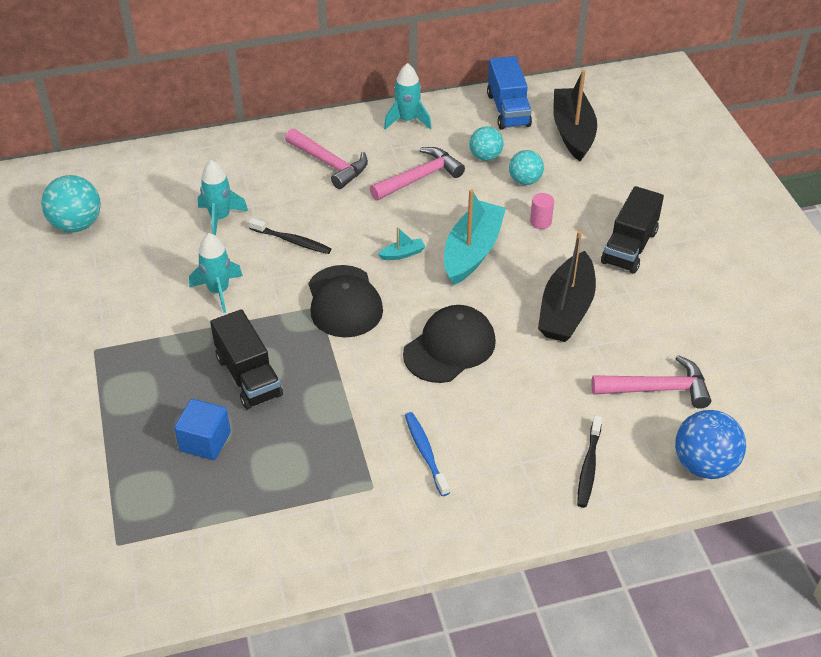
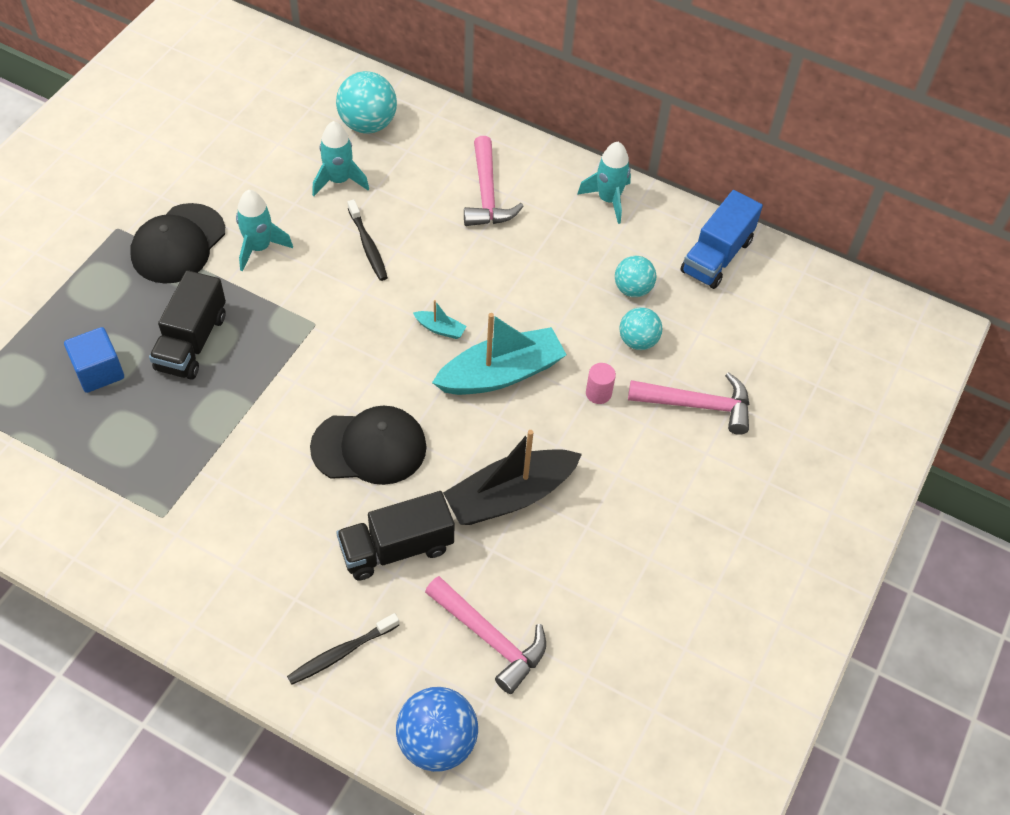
camera: 40 degrees right, 10 degrees up
(77, 224) = (229, 105): turquoise ball -> turquoise ball (368, 124)
(344, 302) = (339, 335): black cap -> black cap (178, 244)
(420, 178) = (547, 266): pink hammer -> pink hammer (697, 405)
(425, 452) = (235, 523): blue toothbrush -> none
(572, 132) = (750, 325): black boat -> none
(629, 247) = (648, 484): black truck -> black truck (396, 548)

